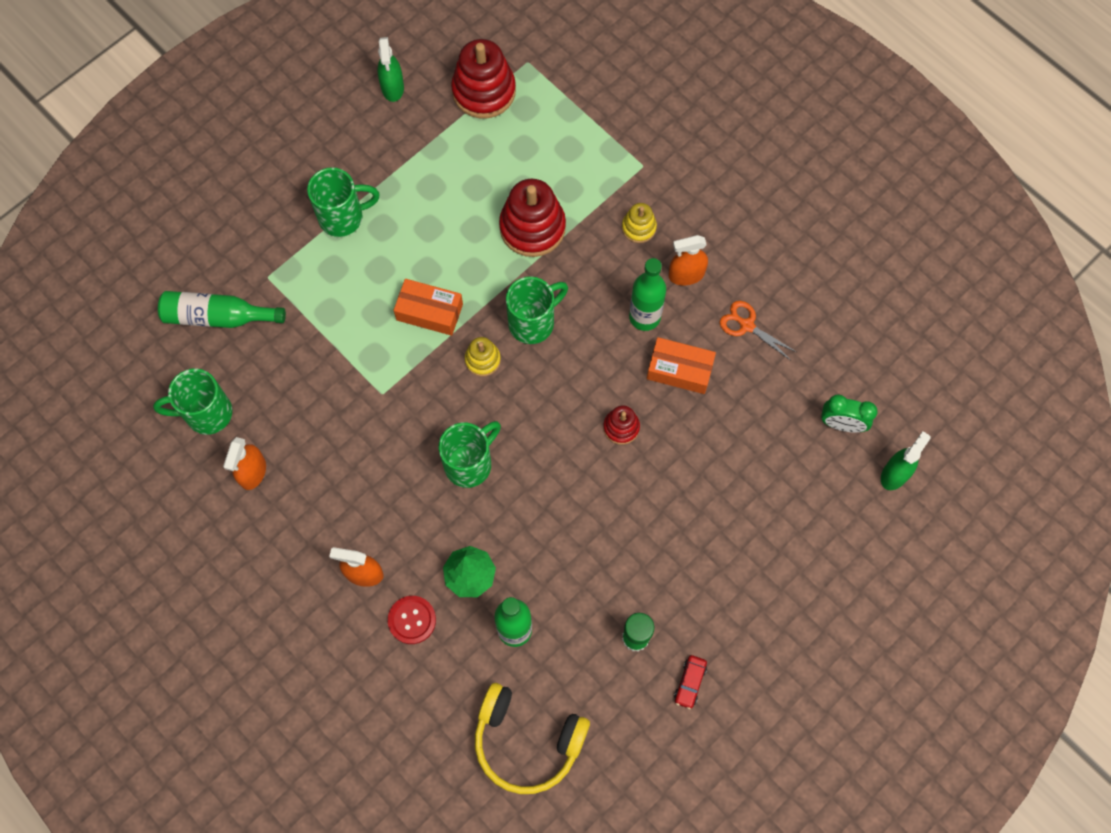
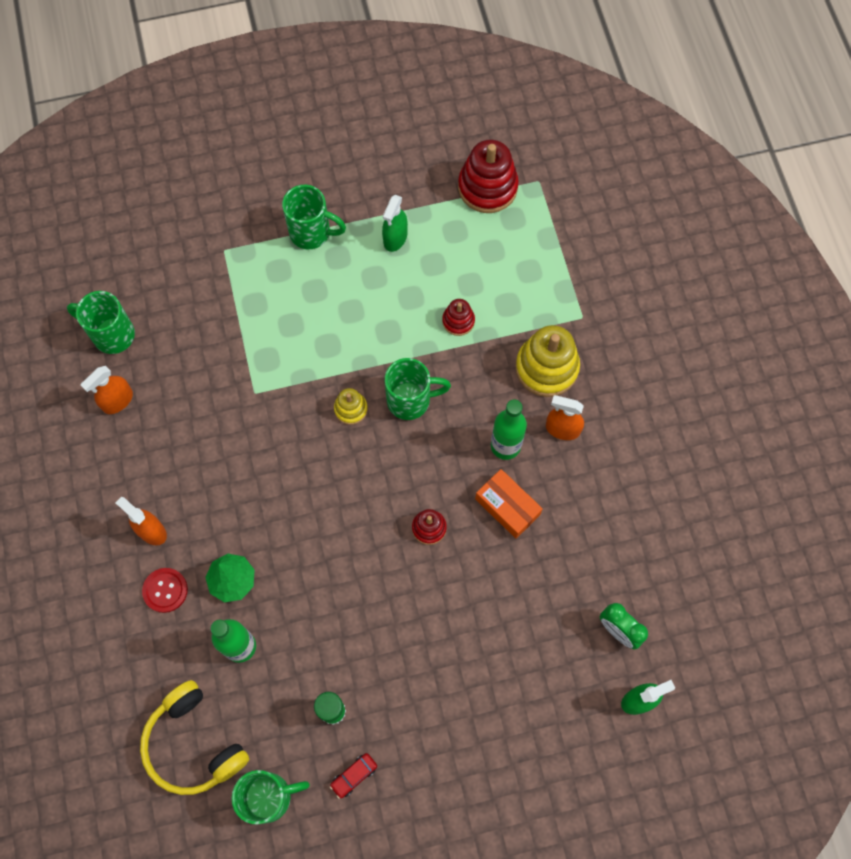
camera: 30 degrees right, 0 degrees up
(218, 317) = (167, 262): green bottle -> none
(392, 87) = (415, 147): green spray bottle -> green spray bottle (395, 238)
(429, 312) = (332, 346): orange box -> none
(469, 463) = (288, 488): green mug -> green mug (269, 796)
(532, 227) = (458, 321): red stacking toy -> red stacking toy, size x0.52
(638, 228) = (546, 368): yellow stacking toy -> yellow stacking toy, size x1.92
(746, 325) = (588, 500): orange scissors -> none

